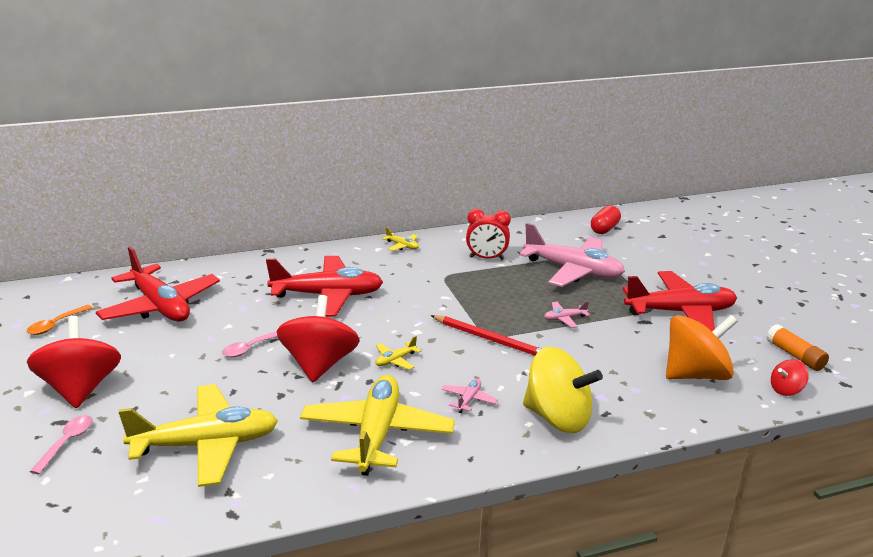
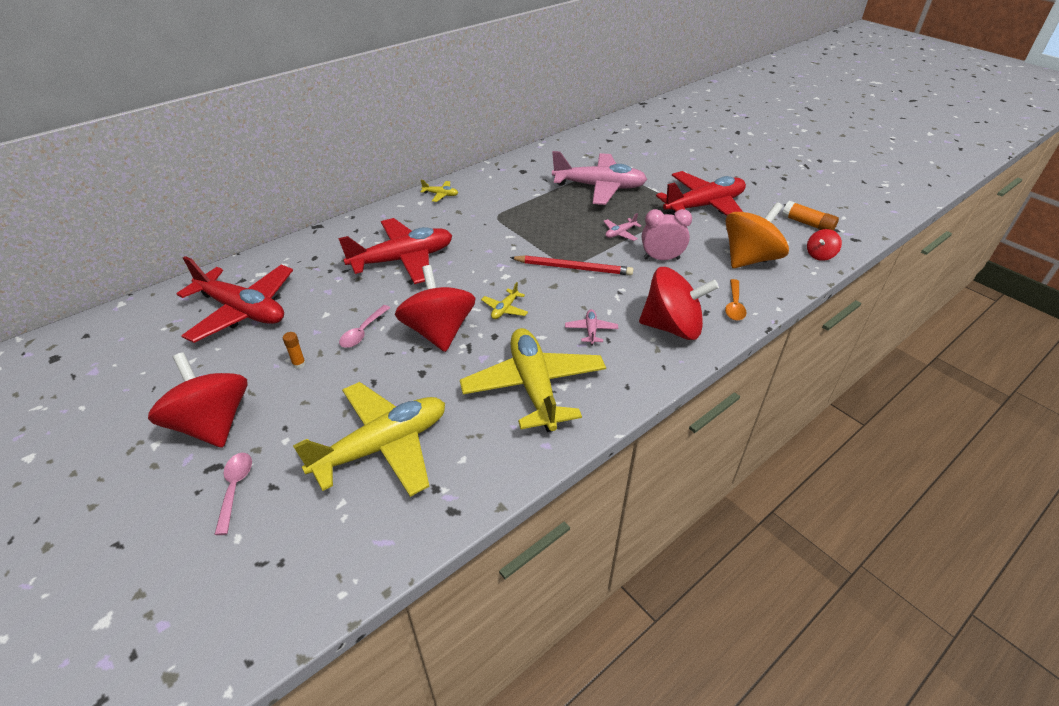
camera: 20 degrees left, 15 degrees up
(56, 325) = (140, 359): orange spoon -> orange spoon (734, 305)
(179, 360) = (299, 364): none -> orange glue stick
(486, 258) = (521, 191): red clock -> none
(558, 418) = (672, 327): yellow spinning top -> red spinning top
(593, 352) = (661, 258): none -> pink clock
(604, 229) = (600, 143): red capsule -> none

